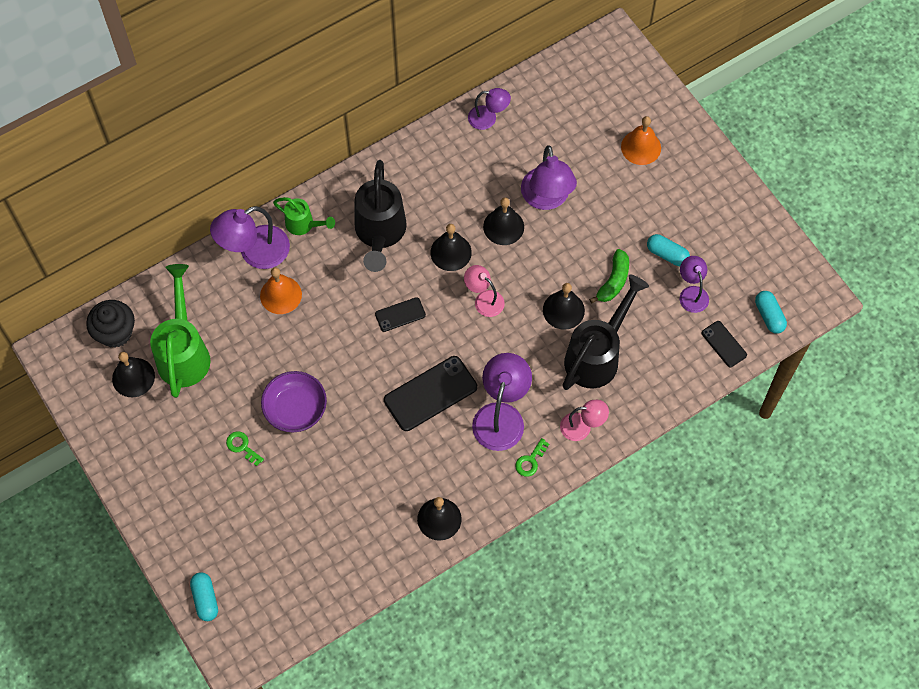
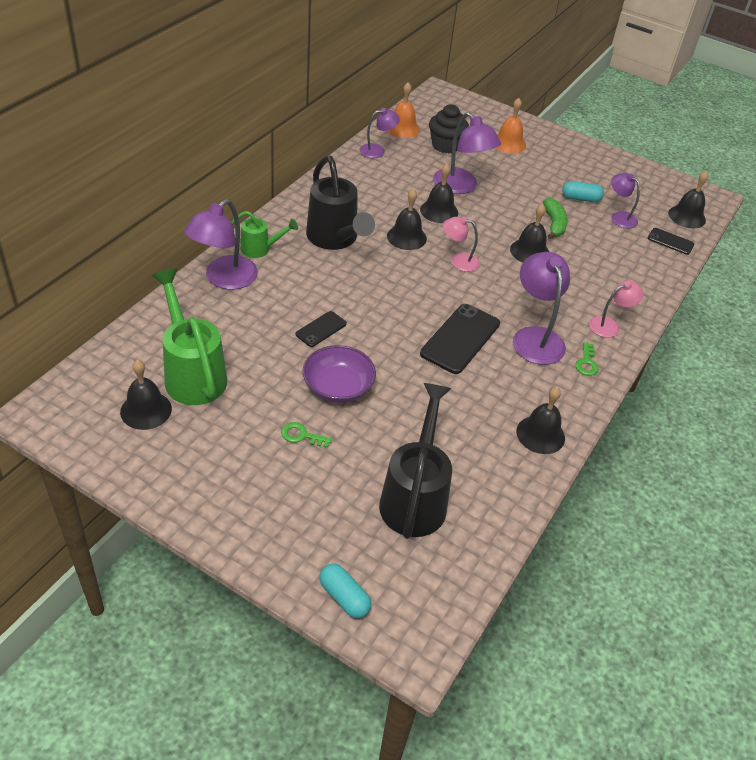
camera: 30 degrees left, 20 degrees down
(115, 332) = (106, 377): black cupcake -> black cupcake (445, 145)
(281, 295) = (268, 303): orange bell -> orange bell (402, 128)
(400, 314) = (392, 289): black phone -> black phone (321, 329)
(597, 355) = (581, 273): black watering can -> black watering can (415, 496)
(769, 316) = (687, 216): turquoise capsule -> black bell

